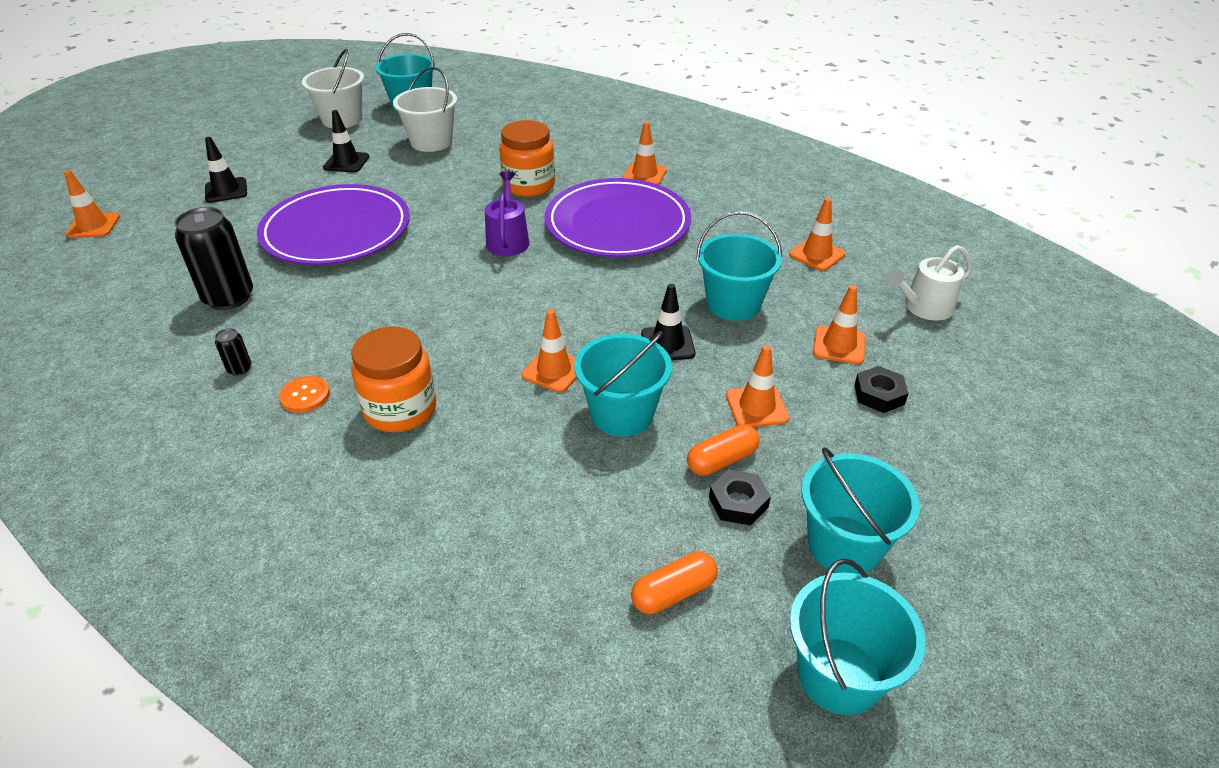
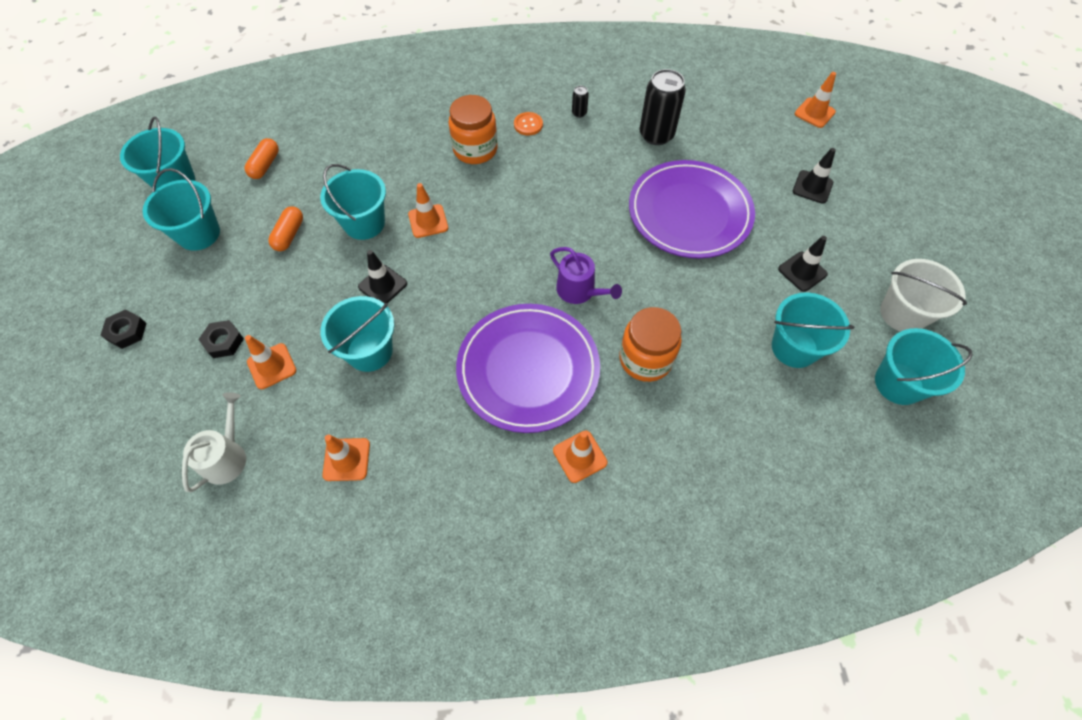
camera: 135 degrees right, 20 degrees up
(431, 142) = (794, 347): white bucket -> turquoise bucket
(738, 502) = (265, 220): black nut -> black nut (127, 332)
(756, 407) = (294, 279): orange traffic cone -> none

